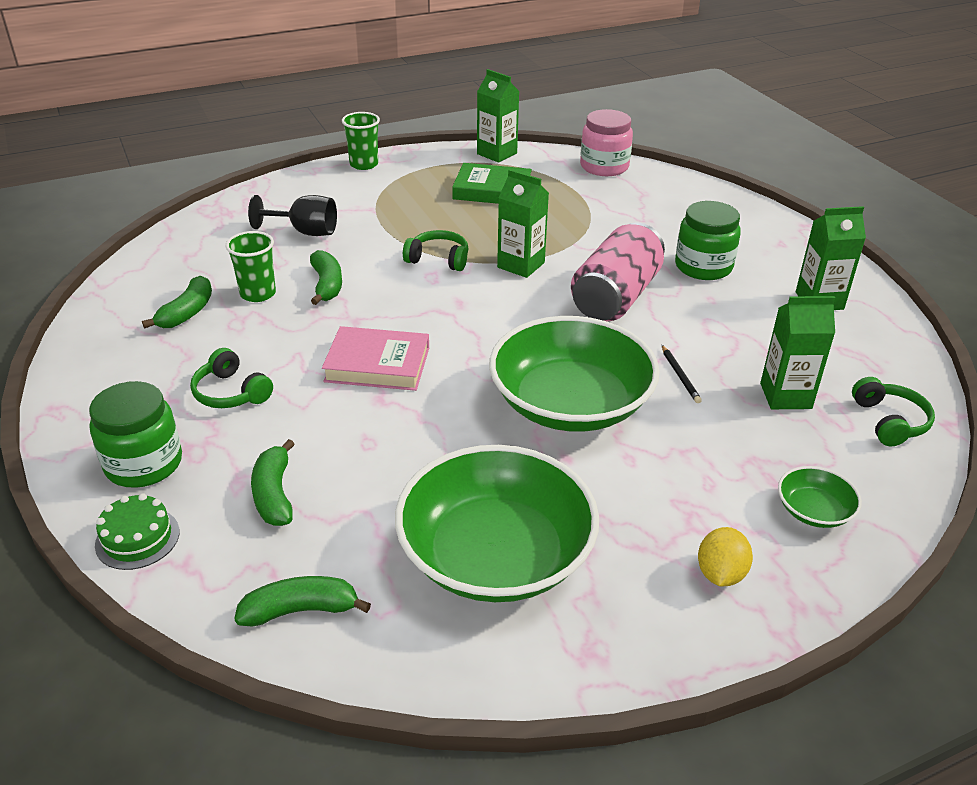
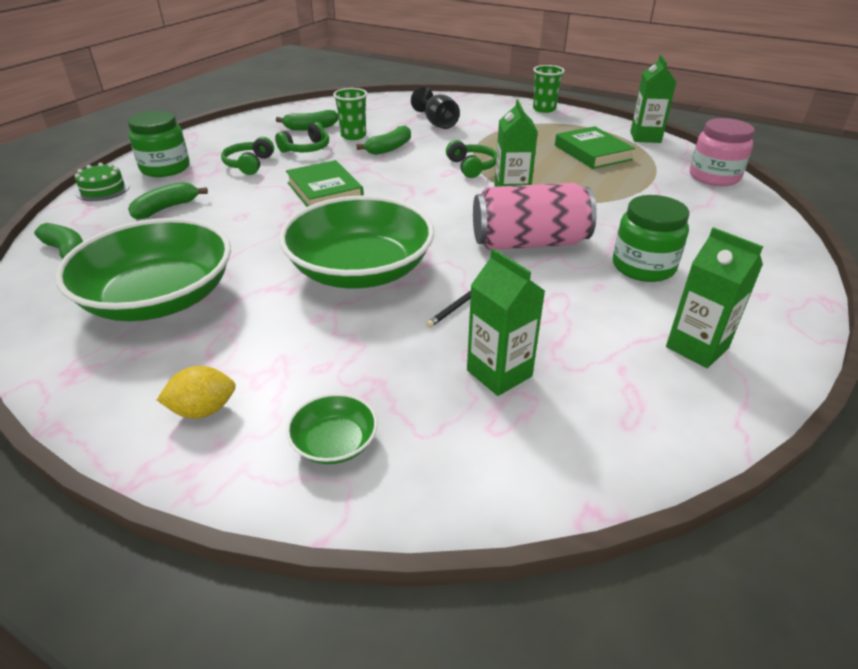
camera: 55 degrees right, 0 degrees up
(377, 364) = (325, 191): pink book -> green book
(889, 421) = (539, 458): green headphones -> green headphones (306, 149)

